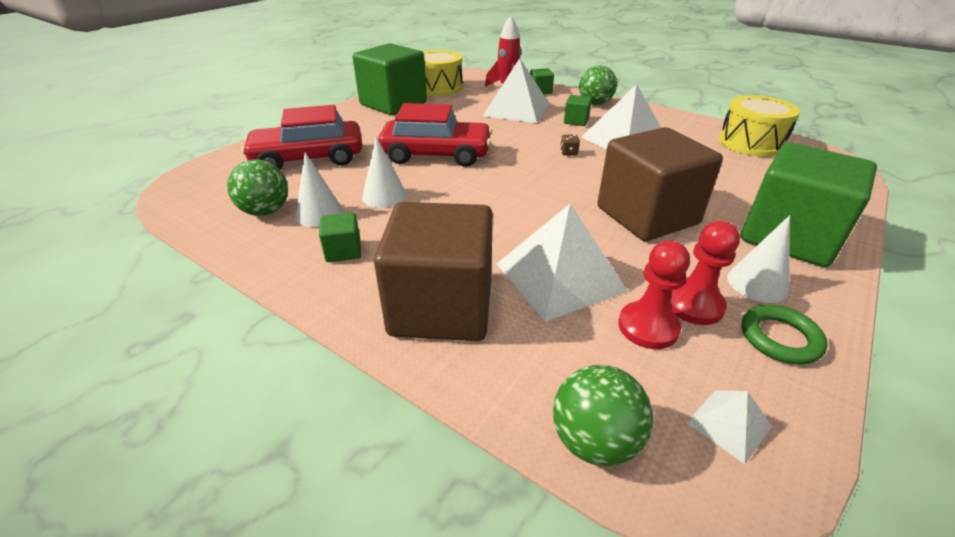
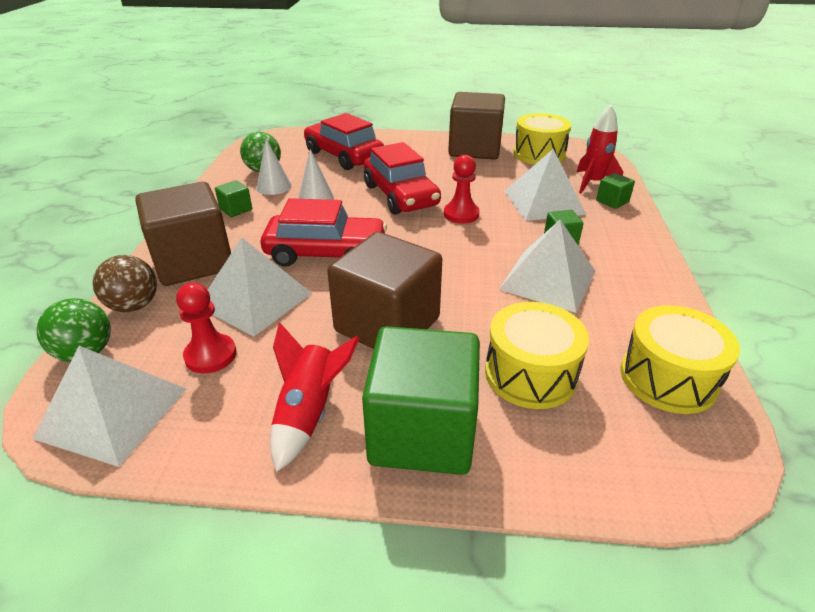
camera: 60 degrees right, 0 degrees up
(393, 104) = (474, 149): green cube -> brown cube
(504, 216) = (326, 253): none -> red car
(507, 377) = (134, 306): none -> brown ball
(568, 153) = (476, 253): brown dice -> none
(595, 103) = (628, 240): green ball -> none
(694, 305) = (252, 376): red pawn -> red pawn (461, 214)
(728, 424) = (113, 412): white pyramid -> white pyramid, size x2.17
(733, 180) = (530, 374): none -> yellow drum
(757, 283) = (309, 413): white cone -> red rocket
(780, 338) = (227, 434): green ring -> none

